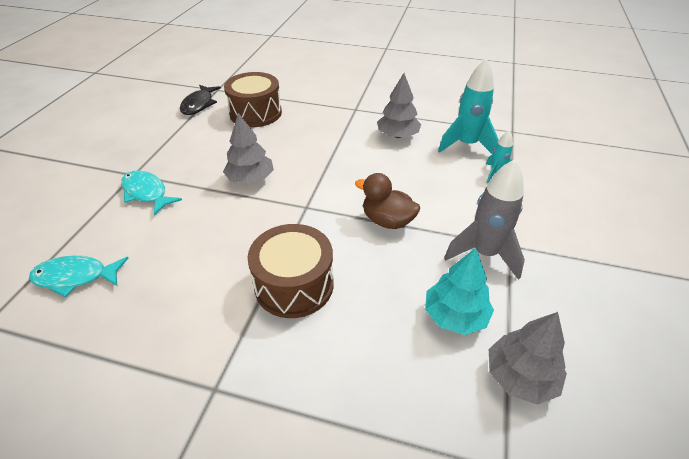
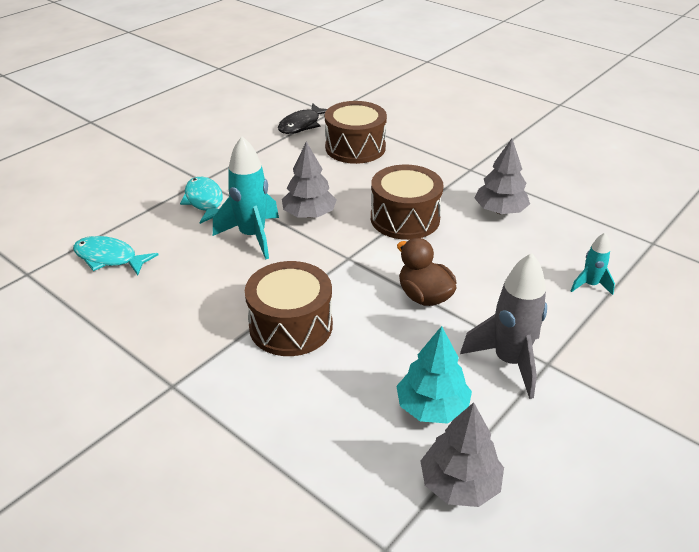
camera: 25 degrees right, 5 degrees down
(331, 160) = (405, 218): none -> brown drum
(466, 145) = (578, 243): turquoise rocket -> turquoise rocket (252, 236)

